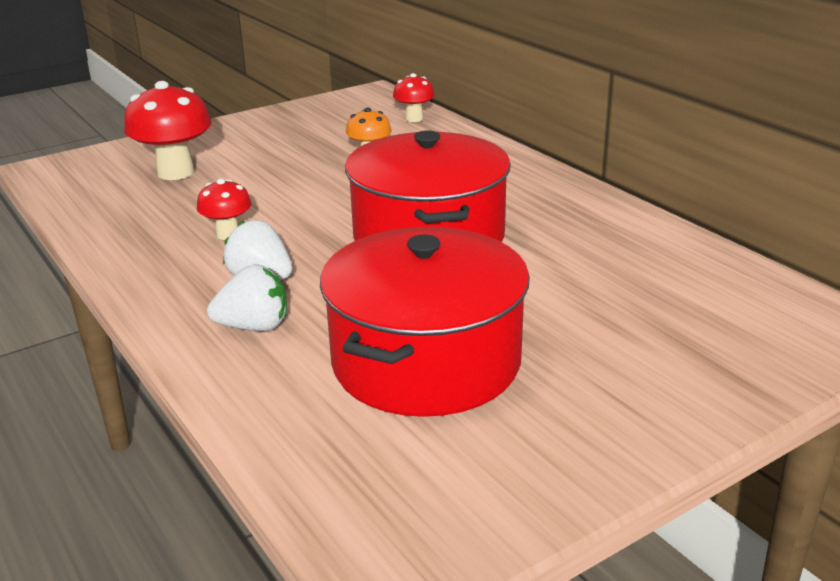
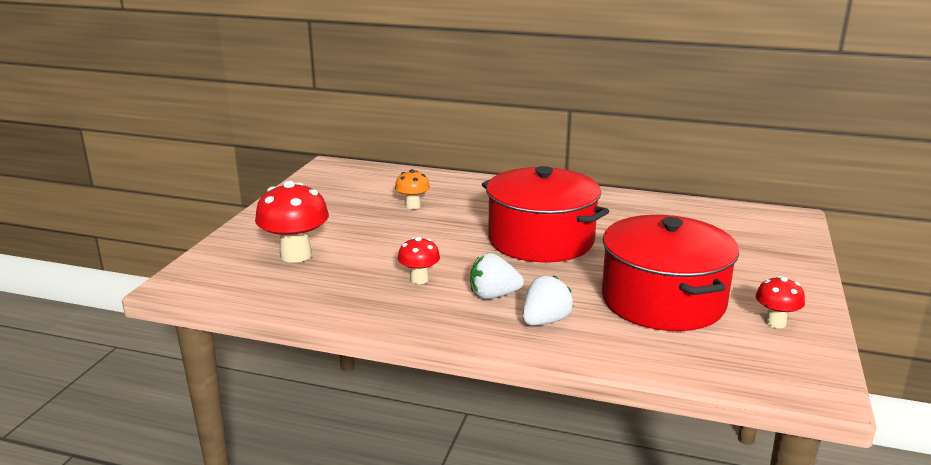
camera: 40 degrees left, 5 degrees down
(414, 118) = (393, 175): red mushroom -> red mushroom (775, 322)

